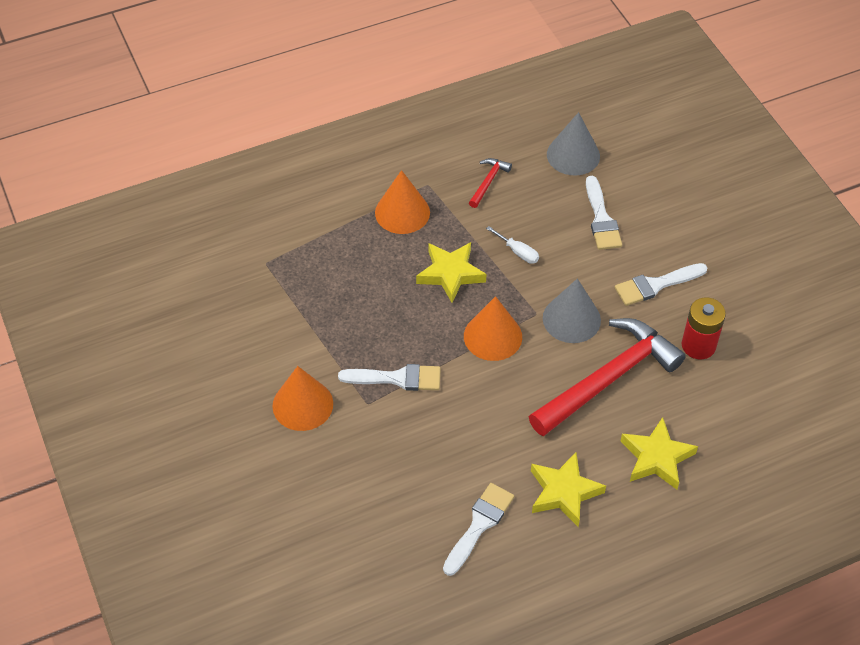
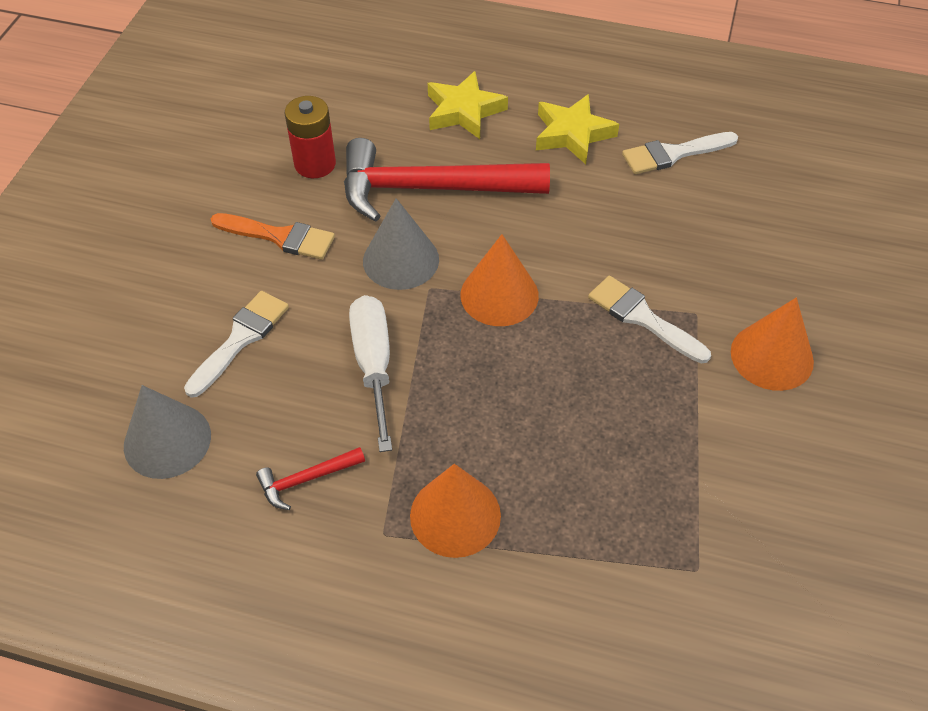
camera: 140 degrees left, 0 degrees up
(450, 274) = (476, 392): yellow star -> none
(518, 252) = (374, 365): white screwdriver -> white screwdriver, size x1.91
(656, 285) = (280, 237): white brush -> orange brush

